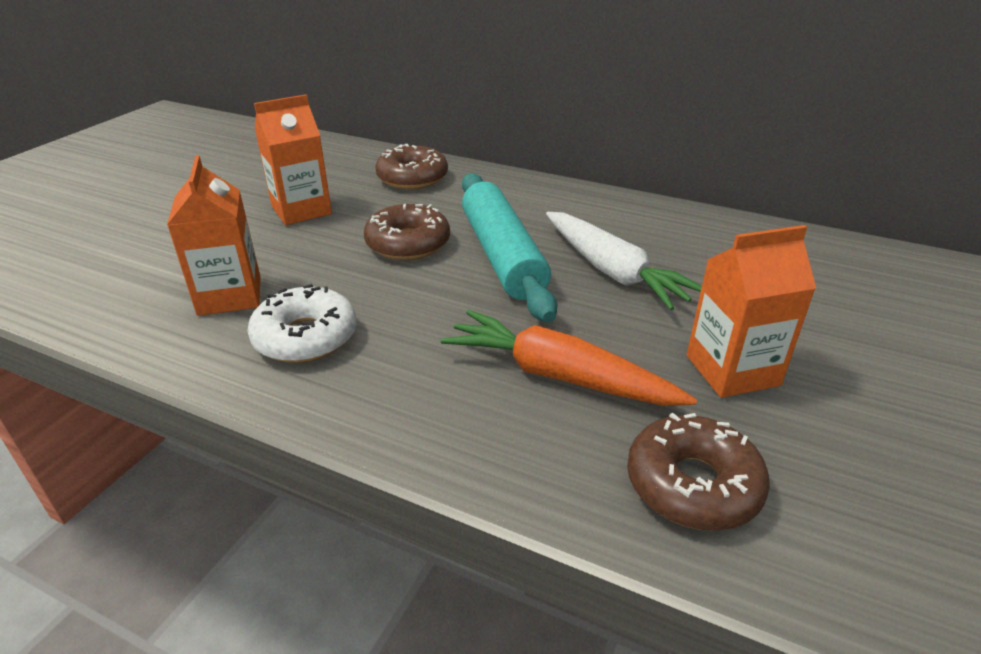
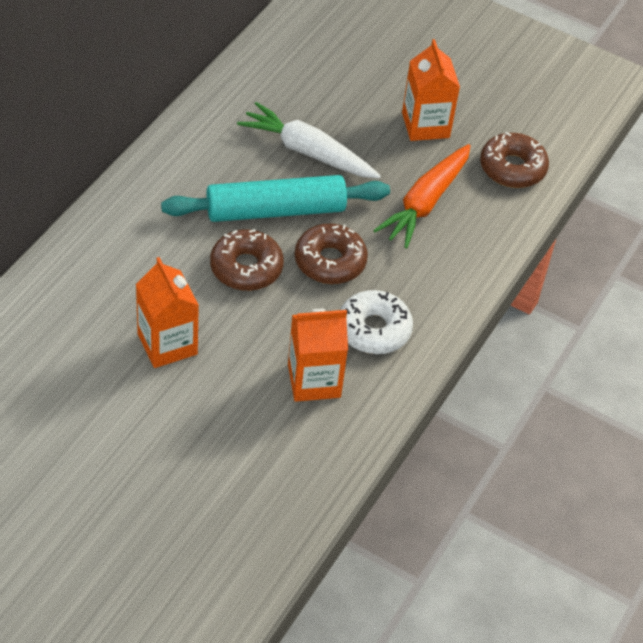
camera: 90 degrees left, 15 degrees up
(412, 178) = (110, 258): brown donut -> brown donut (330, 261)
(612, 271) = (308, 152): white carrot -> white carrot turned 120 degrees counterclockwise

